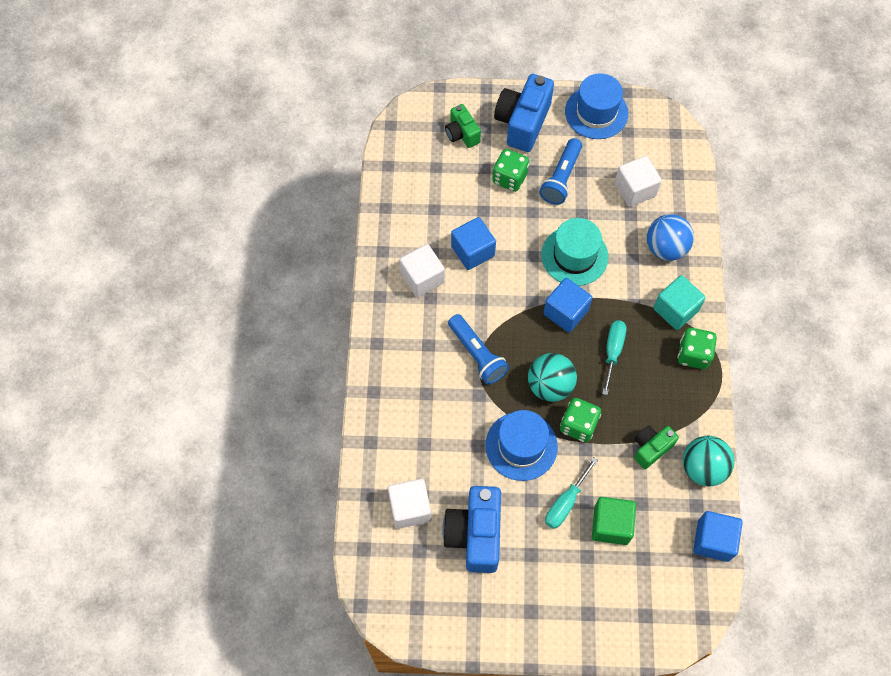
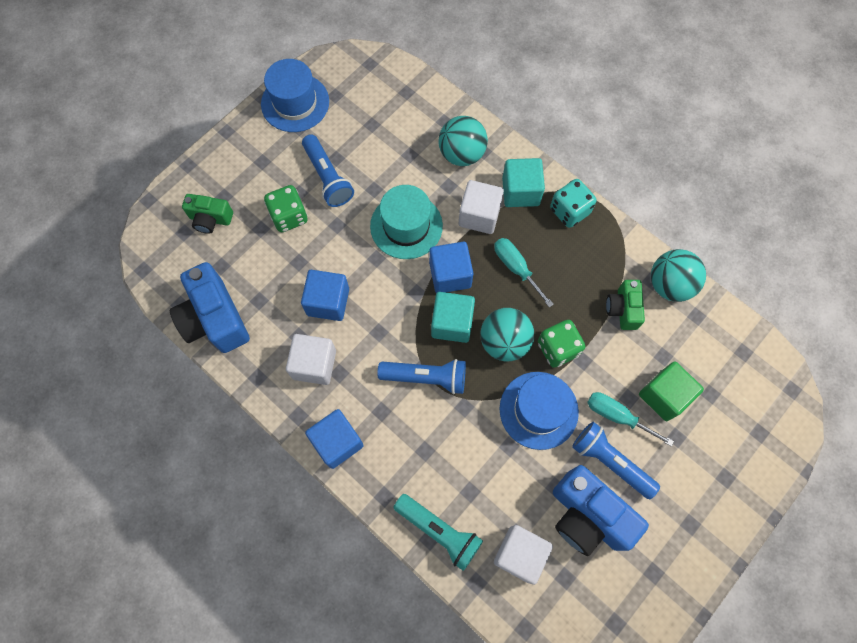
camera: 50 degrees left, 5 degrees up
(380, 444) = (439, 531): none -> turquoise flashlight
(522, 122) = (248, 164): blue camera -> blue camera (215, 319)
(527, 522) = (610, 461): none -> blue flashlight
(531, 341) = (452, 323): none -> turquoise cube
(565, 503) = (617, 416): turquoise screwdriver -> turquoise screwdriver turned 135 degrees clockwise
(635, 190) = (390, 133): white cube -> white cube (479, 215)
(666, 248) = (462, 154): blue ball -> turquoise ball
(693, 354) = (569, 211): green dice -> turquoise dice
(713, 540) = (735, 328): blue cube -> blue cube (337, 442)

